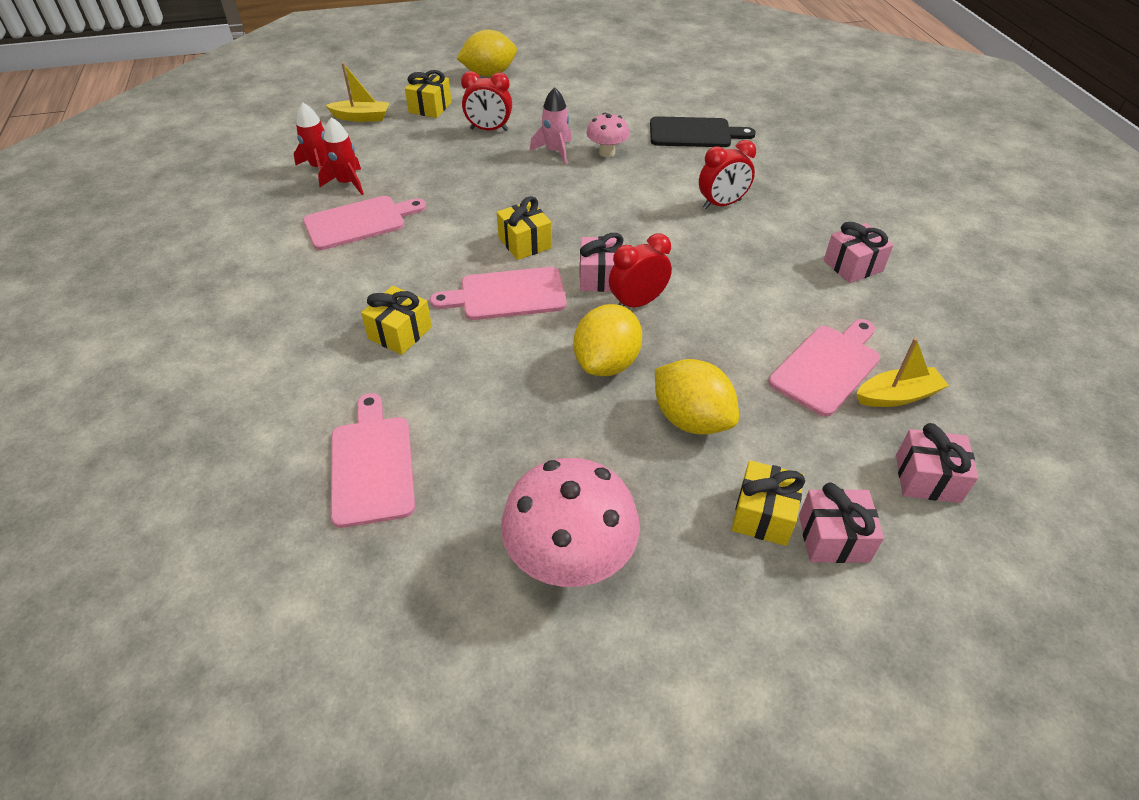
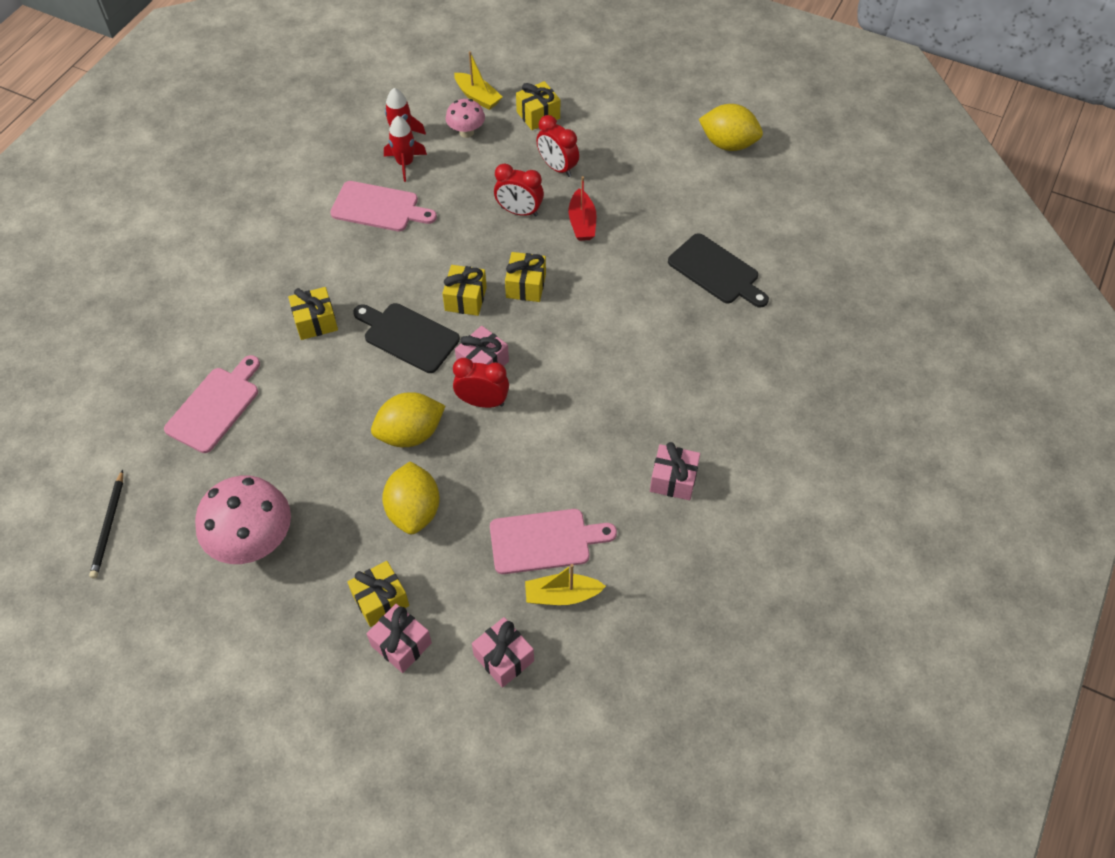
camera: 40 degrees right, 10 degrees up
(371, 675) = (109, 526): none -> black pencil
(489, 74) = (623, 101): yellow lemon -> yellow lemon (728, 144)
(507, 295) = (408, 336): pink cutting board -> black cutting board
(555, 152) = (582, 223): pink rocket -> red boat
(565, 209) = (526, 286): none -> yellow gift
(607, 152) = (620, 248): pink mushroom -> pink mushroom (466, 132)
(722, 204) = (647, 357): red clock -> red clock (519, 211)
(897, 396) = (562, 595): yellow boat -> yellow boat turned 150 degrees clockwise

